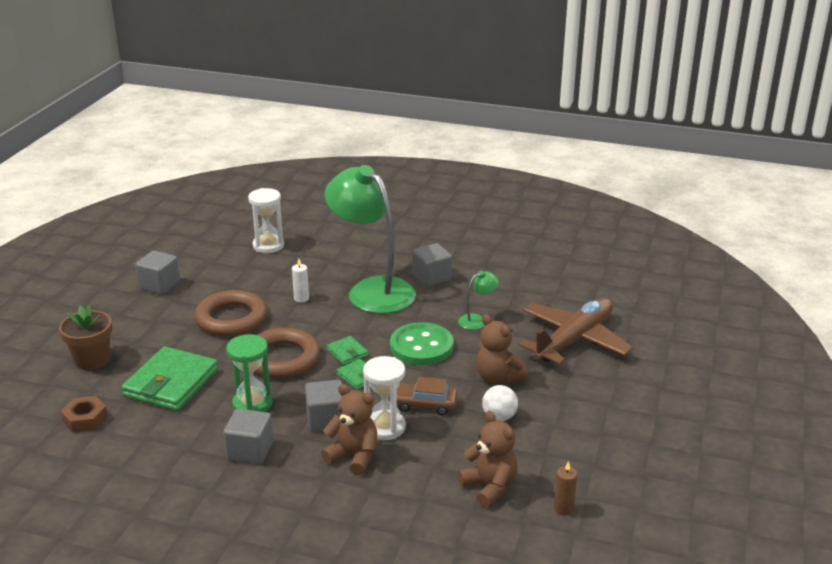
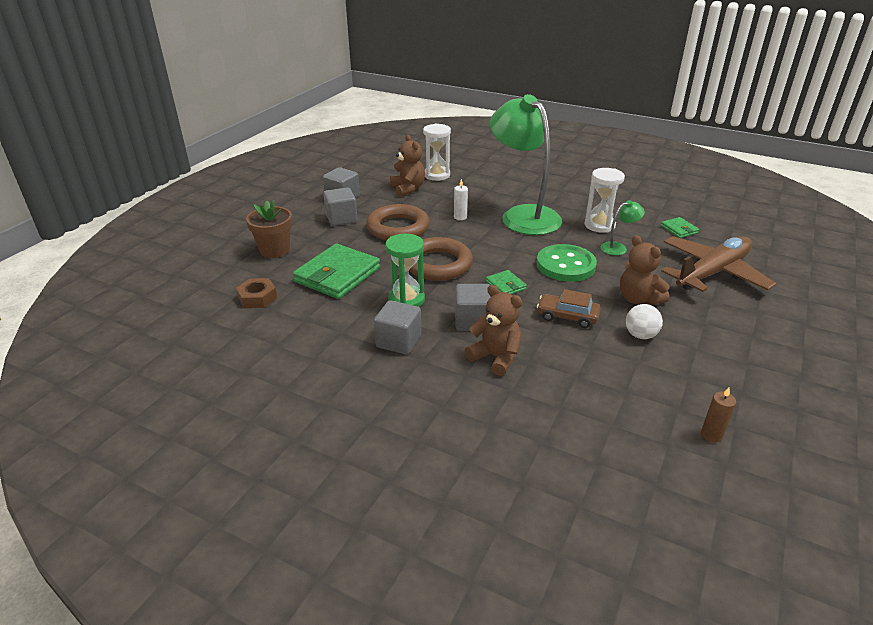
camera: 10 degrees right, 5 degrees up
(347, 352) = (497, 264): green wallet -> green wallet (679, 229)
(385, 427) = (528, 333): white hourglass -> white hourglass (599, 225)
(431, 278) = (576, 210): grey cube -> grey cube (341, 219)
(489, 487) = (631, 403): brown teddy bear -> brown teddy bear (408, 189)

